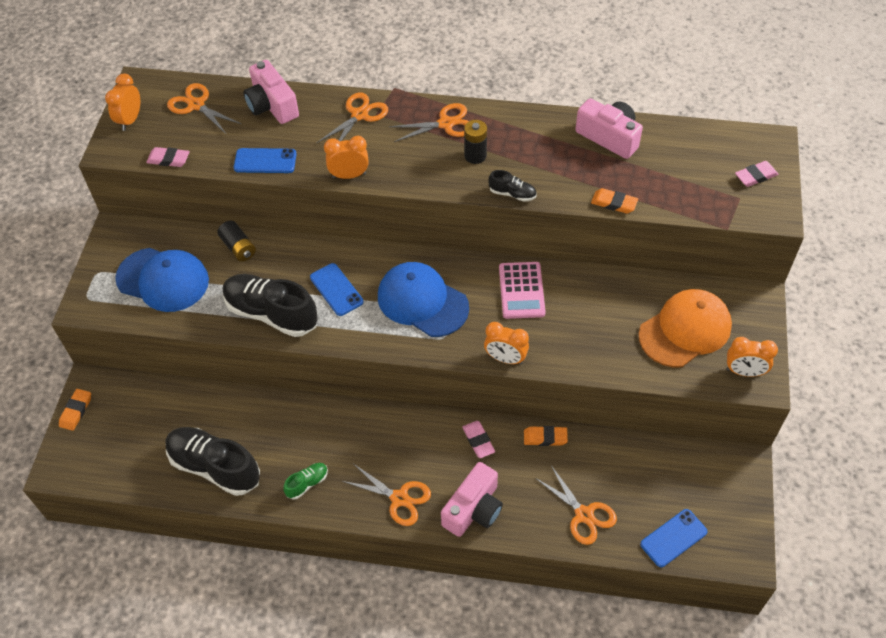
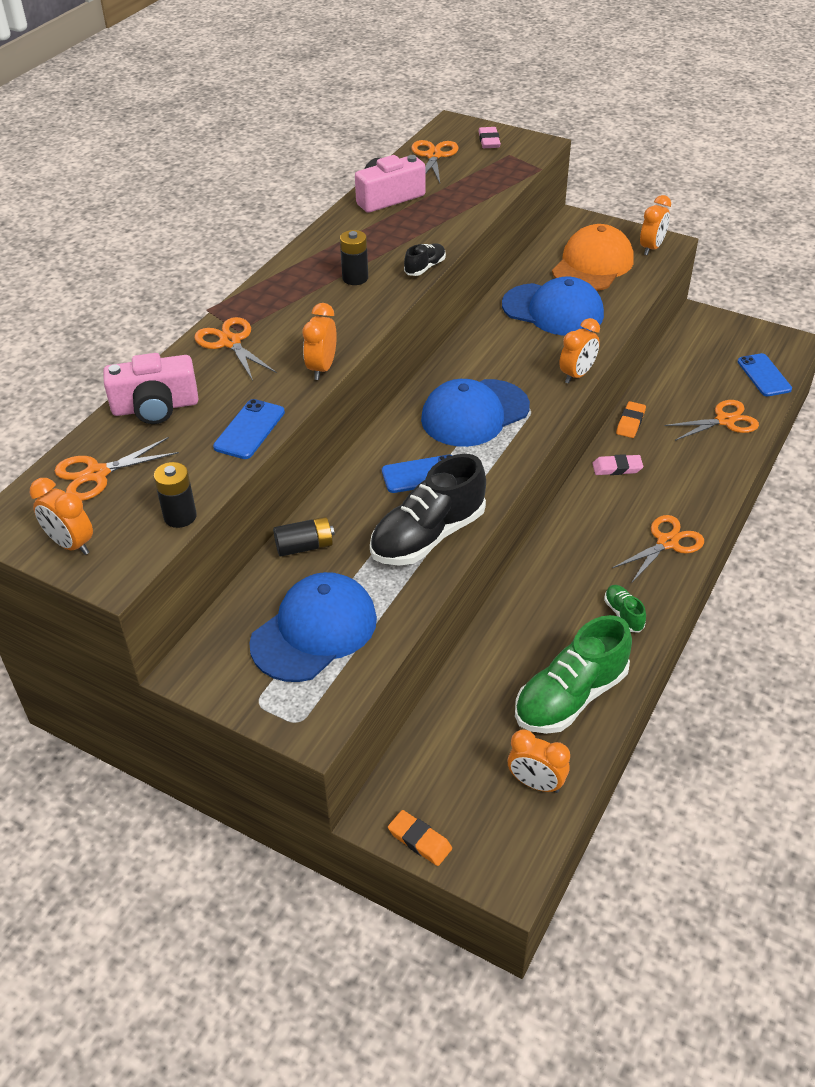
camera: 70 degrees left, 10 degrees down
(134, 464) = (536, 783): none -> orange clock
(168, 159) = (180, 516): pink eraser -> black battery
(215, 467) = (570, 696): black shoe -> green shoe
(446, 124) = (293, 286): orange scissors -> orange scissors (434, 156)
(473, 509) = (697, 491): pink camera -> none
(521, 290) = (496, 344): pink calculator -> none
(593, 318) = (553, 310): none -> blue cap
(614, 203) = (475, 215): orange eraser -> none
(685, 330) = (592, 265): orange cap -> orange cap turned 45 degrees clockwise

